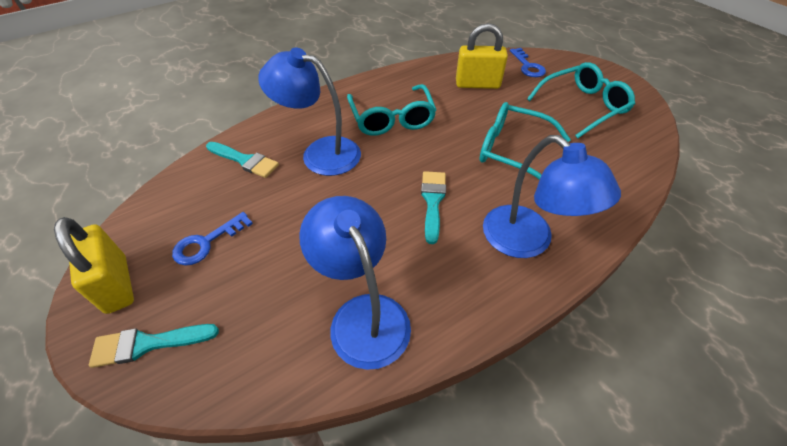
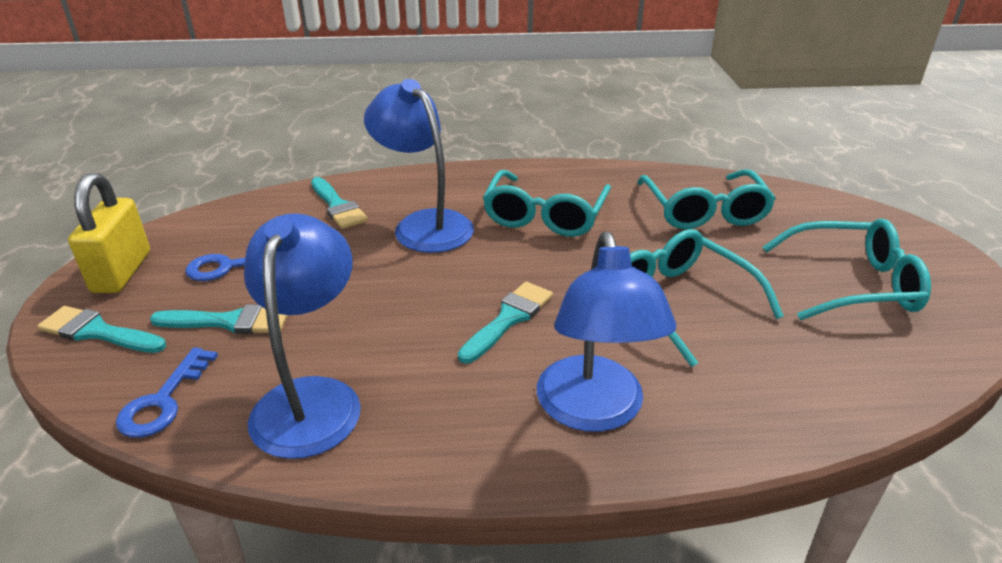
camera: 30 degrees right, 15 degrees down
(249, 286) = (229, 322): none -> turquoise brush
(477, 84) = (704, 211): yellow padlock -> turquoise glasses
(528, 66) = (808, 211): blue key -> blue key (163, 401)

